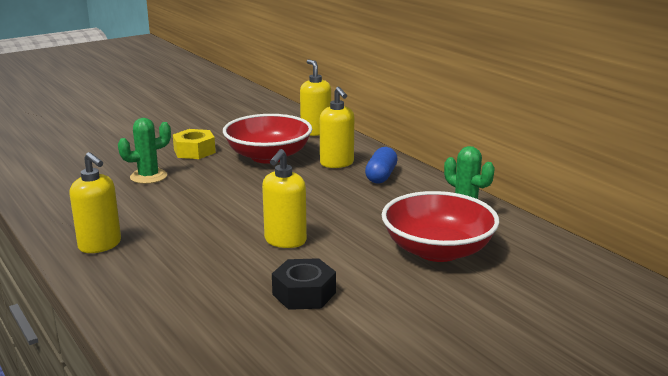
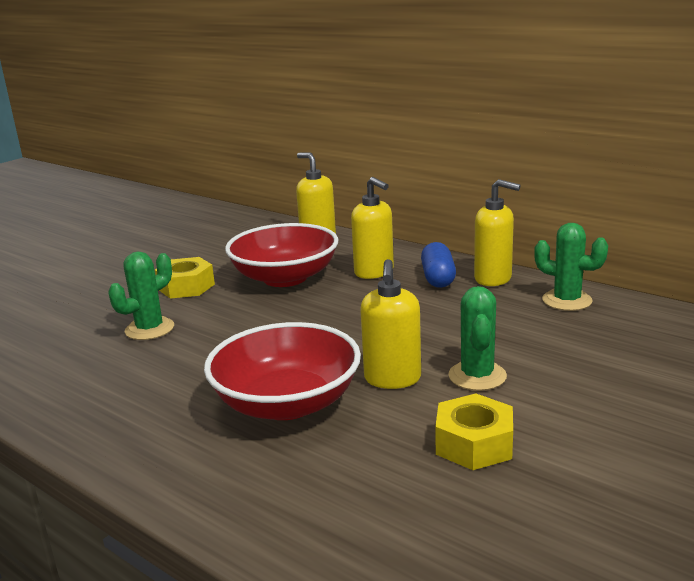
camera: 15 degrees left, 0 degrees up
(100, 245) = (150, 435): yellow soap dispenser -> yellow soap dispenser (493, 279)
(304, 293) = (474, 444): black nut -> yellow nut
(346, 250) = (477, 376): none -> green cactus
(437, 250) = (581, 354): red bowl -> red bowl (287, 403)

